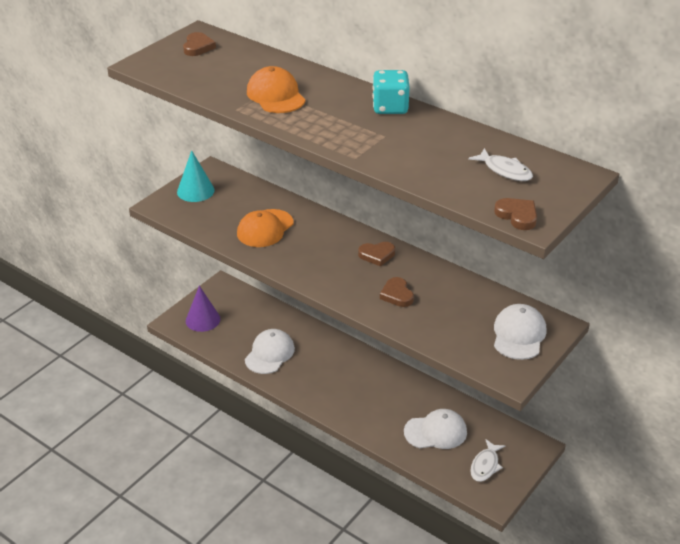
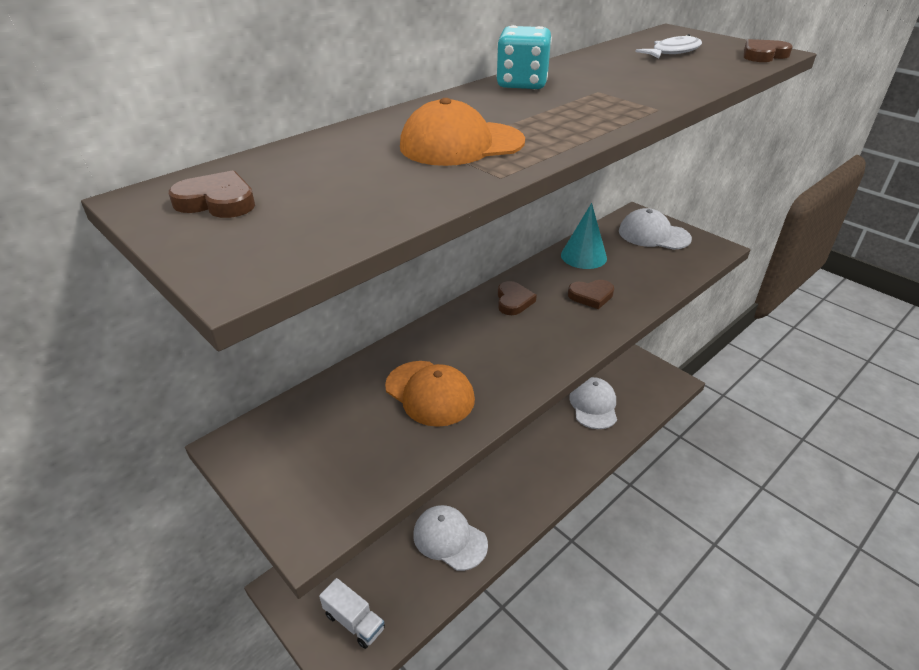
camera: 80 degrees left, 0 degrees up
(195, 191) = (289, 472): turquoise cone -> turquoise cone (583, 256)
(203, 319) = (354, 621): purple cone -> white truck
(485, 465) = (636, 379): white fish -> none

